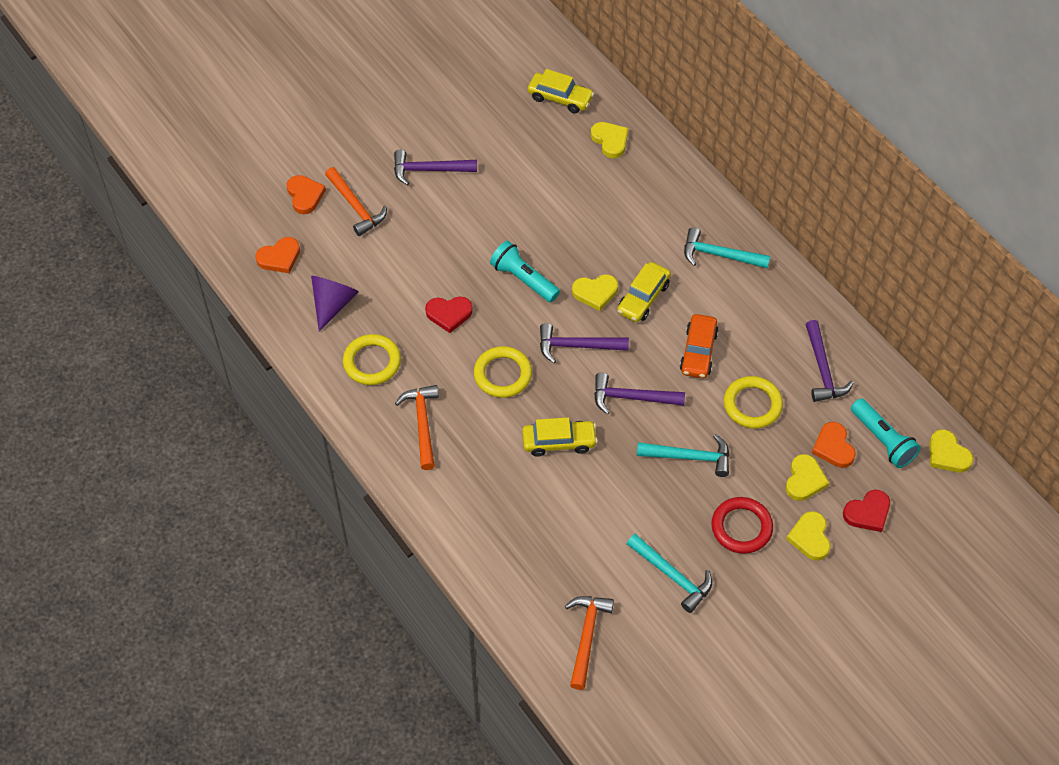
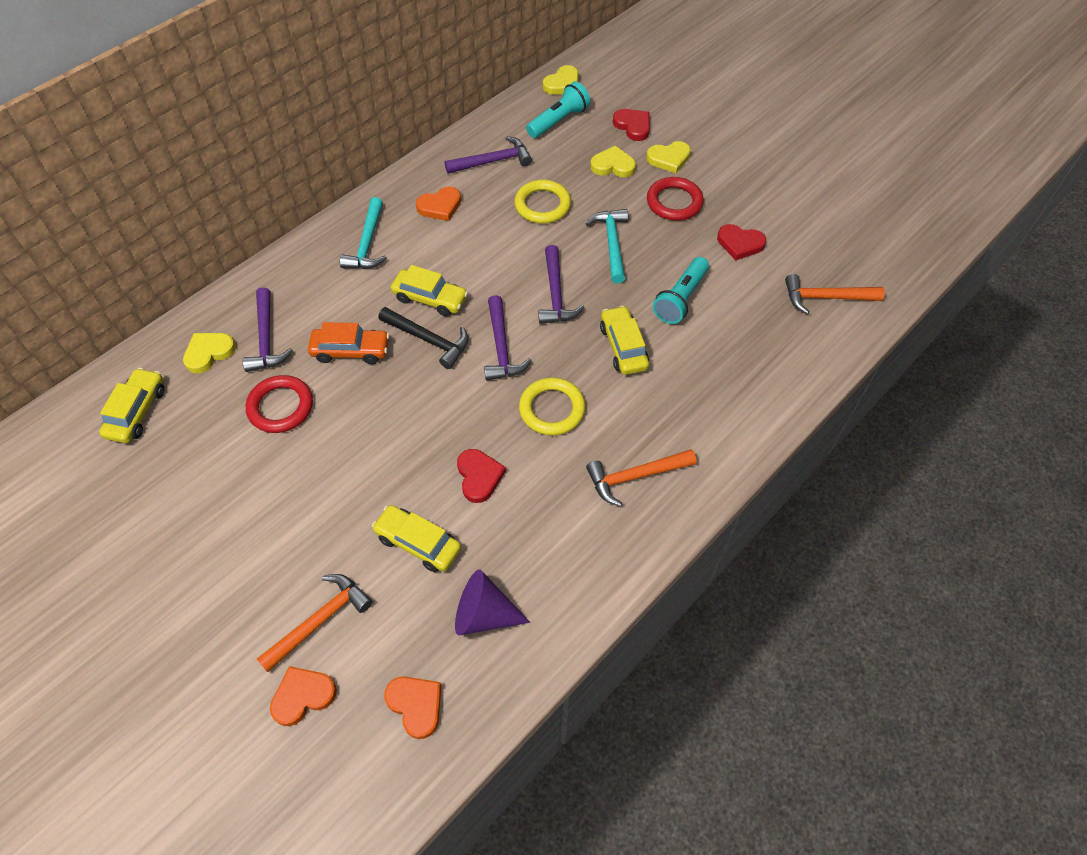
camera: 100 degrees left, 0 degrees up
(372, 362) = (563, 548): yellow ring -> none
(401, 269) = (418, 543): none -> yellow car
(429, 170) = (254, 540): purple hammer -> purple hammer (266, 339)
(523, 279) = (419, 409): turquoise flashlight -> turquoise flashlight (681, 299)
(545, 187) = (281, 407): none -> red ring
(595, 293) = (429, 340): yellow heart -> black hammer
(672, 576) = (740, 244): turquoise hammer -> red heart
(698, 352) = (490, 249): orange car -> orange car (351, 351)
(833, 447) = (574, 150): orange heart -> orange heart (440, 206)

